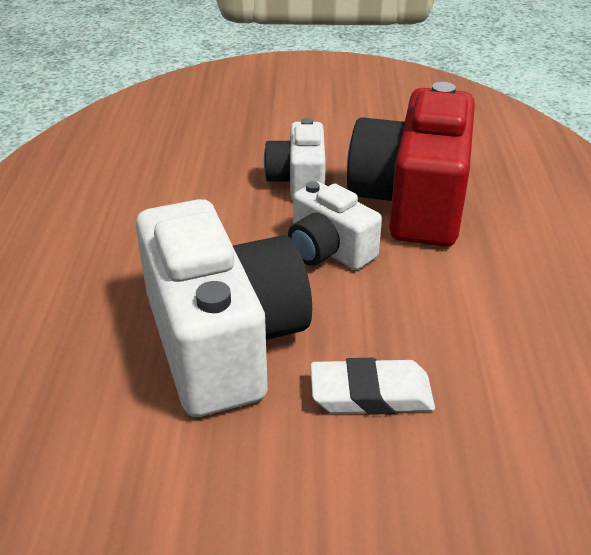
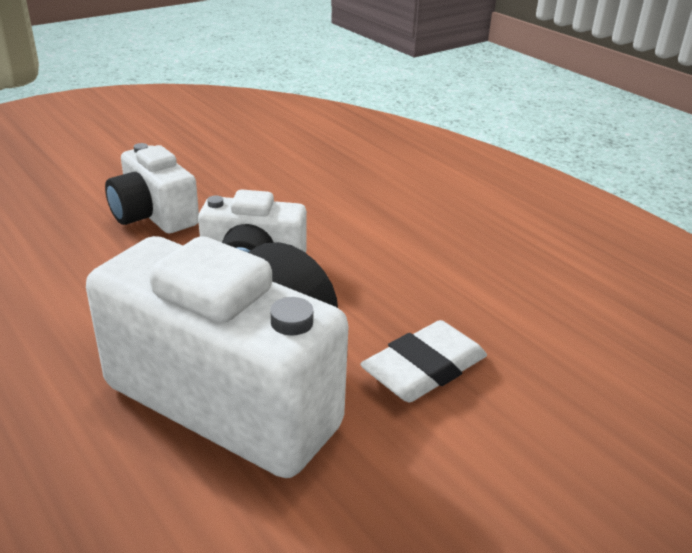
camera: 40 degrees left, 5 degrees down
(412, 201) = (283, 197): red camera -> none

